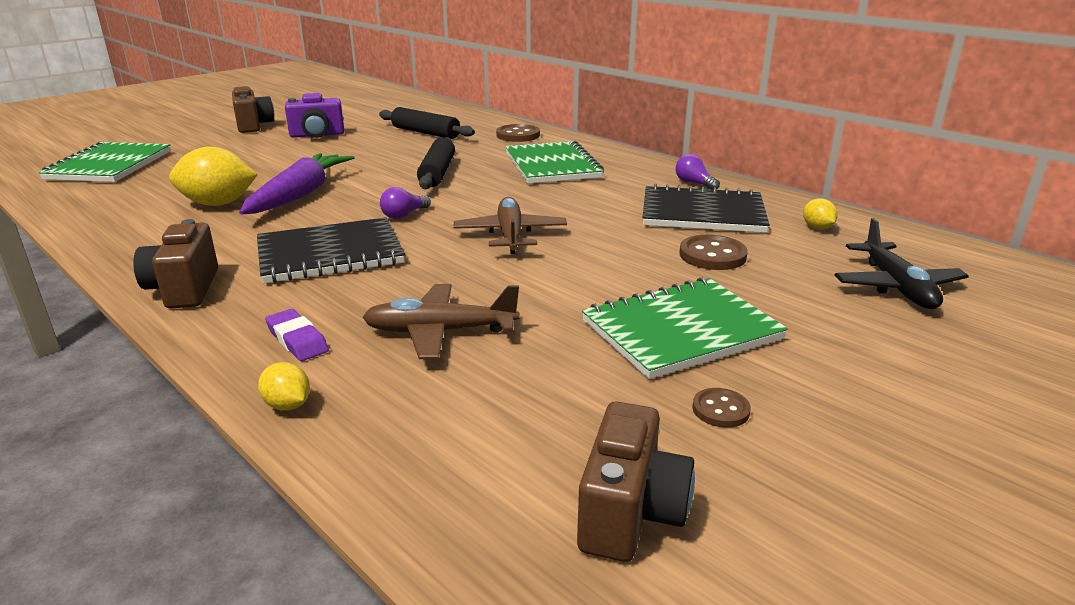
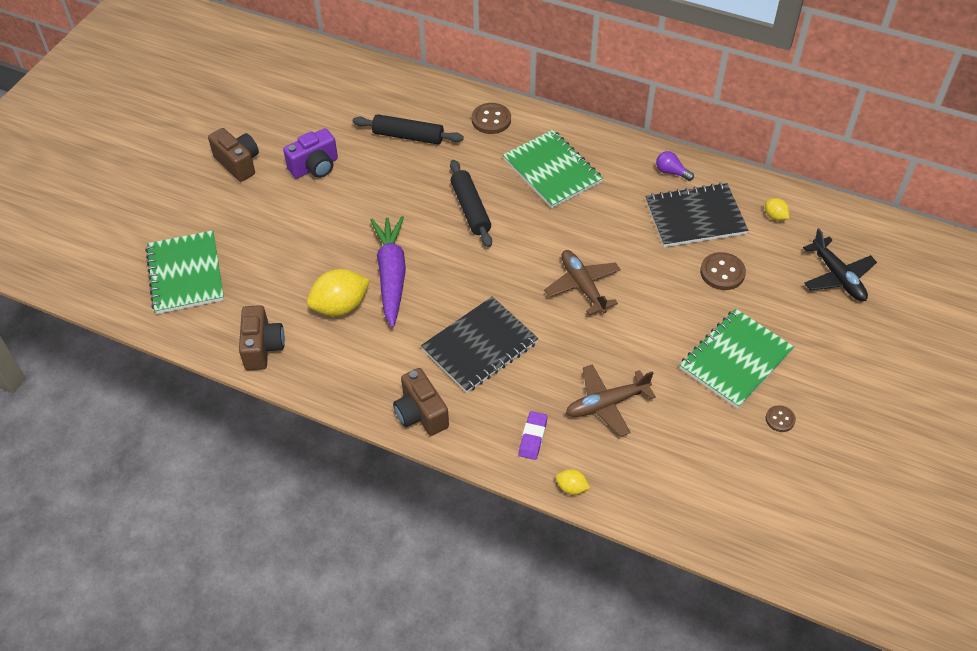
camera: 20 degrees left, 25 degrees up
(297, 340) = (533, 437): purple eraser -> purple eraser turned 75 degrees clockwise
(404, 215) = (492, 281): purple light bulb -> none
(630, 512) = (767, 498): brown camera -> brown camera (262, 347)

